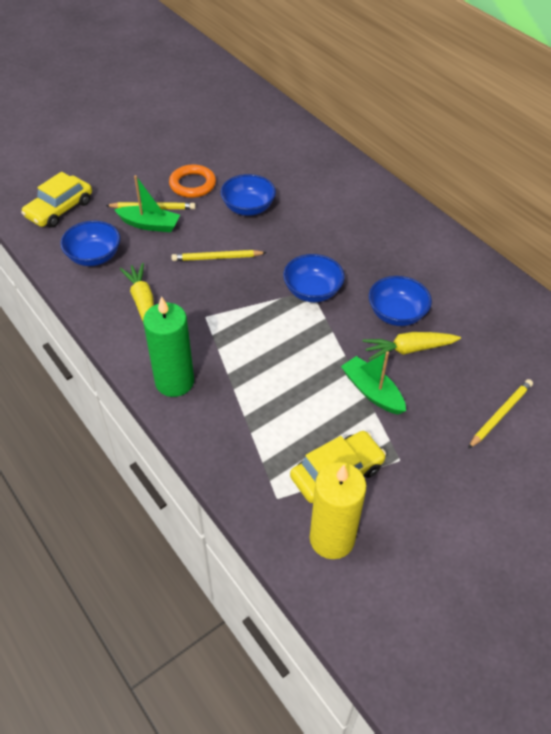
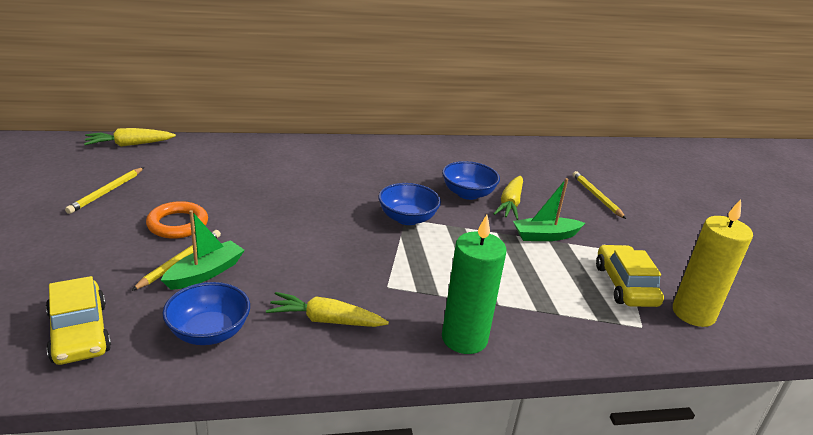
camera: 65 degrees left, 20 degrees down
(217, 258) = (309, 250): yellow pencil -> yellow pencil (106, 192)
(248, 208) = (258, 208): blue bowl -> none
(271, 109) = (129, 144): none -> yellow carrot

